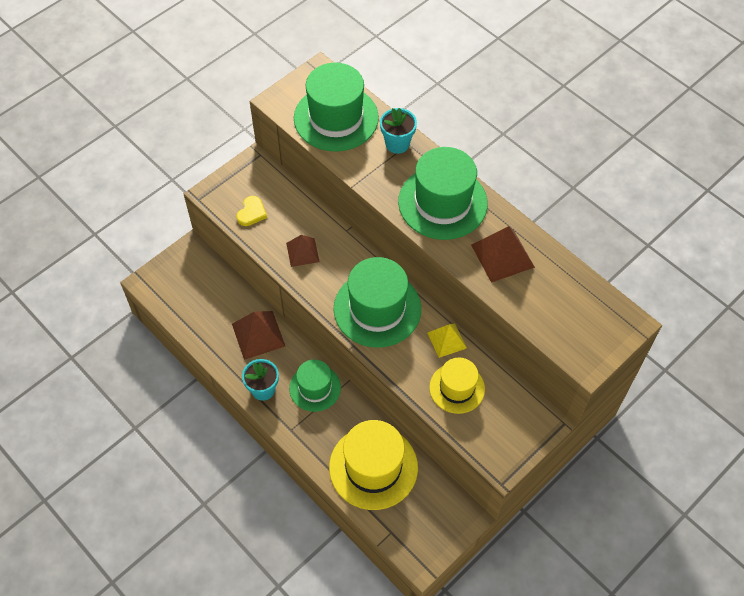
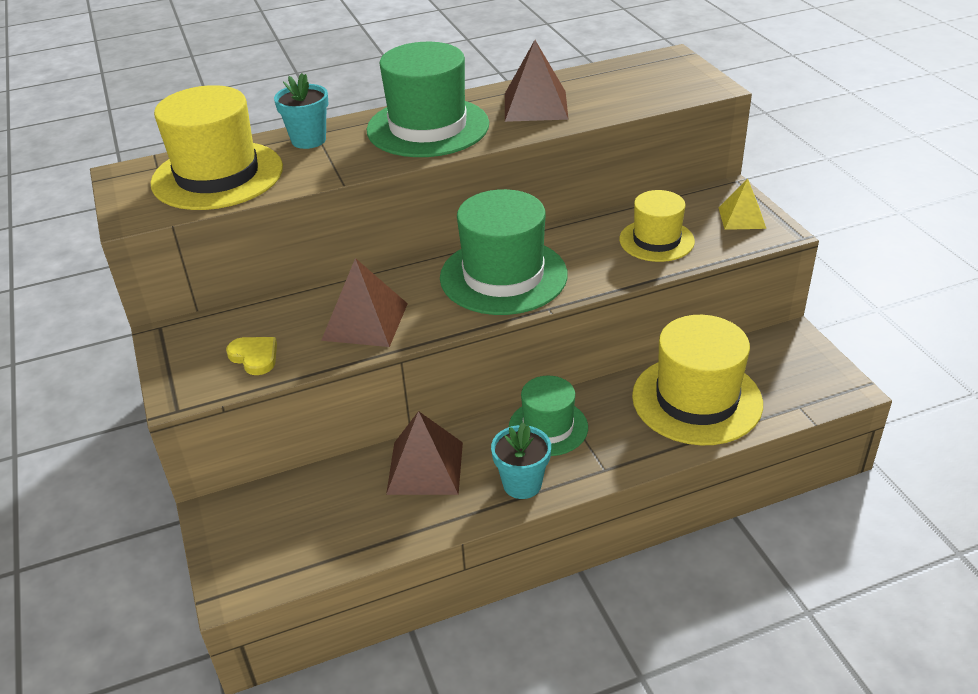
camera: 65 degrees left, 20 degrees down
(302, 252) = (365, 321): brown pyramid -> brown pyramid, size x1.53
(336, 118) = (217, 175): green hat -> yellow hat
(446, 340) = (584, 233): yellow pyramid -> yellow pyramid (742, 218)

